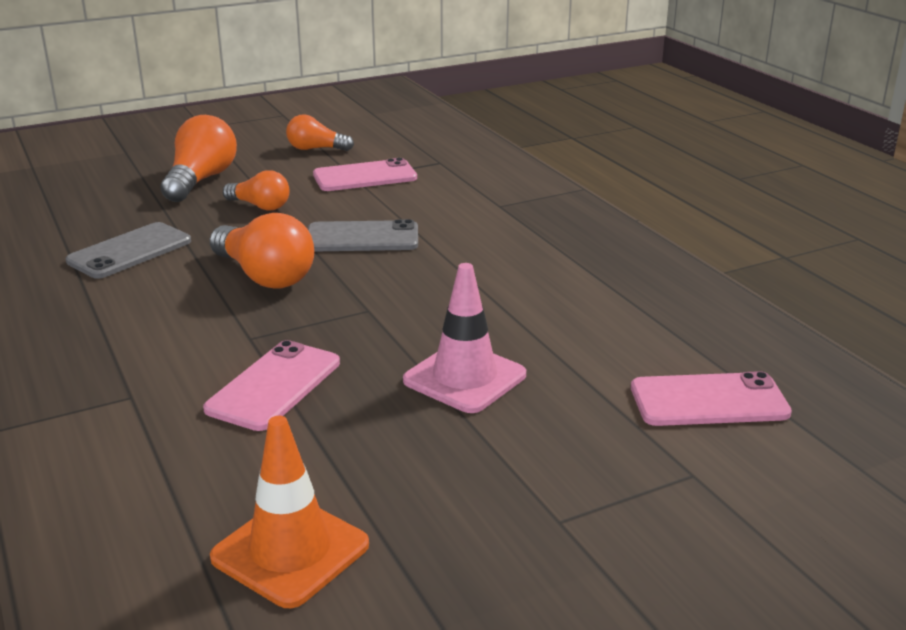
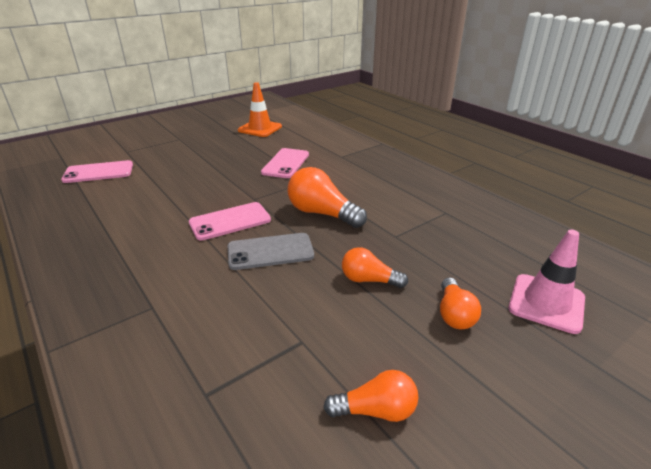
camera: 170 degrees right, 5 degrees up
(130, 251) = (422, 223): grey phone -> none
(201, 180) = (454, 314): orange light bulb -> orange light bulb, size x0.62
(365, 176) = (291, 344): pink phone -> pink phone (230, 221)
(464, 378) = (204, 172): pink traffic cone -> pink traffic cone (546, 303)

